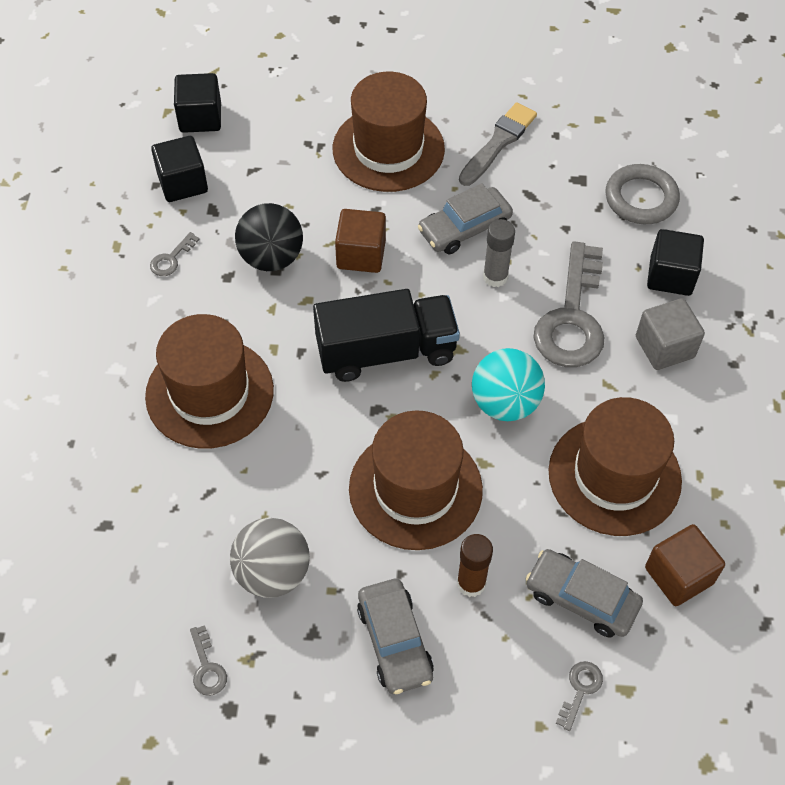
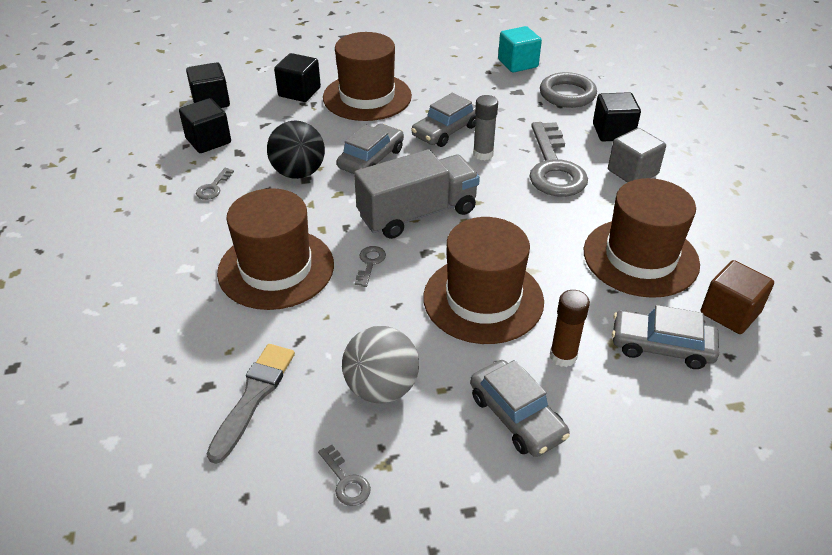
camera: 15 degrees left, 15 degrees down
(309, 123) = (299, 92): none -> black cube
(361, 254) = (371, 159): brown cube -> grey car
(386, 351) = (417, 213): black truck -> grey truck
(498, 143) = (448, 81): grey brush -> grey brush (253, 397)
(505, 403) = (529, 228): turquoise ball -> none
(580, 690) = (698, 415): grey key -> grey key (370, 263)
(600, 128) = (518, 63): none -> turquoise cube

